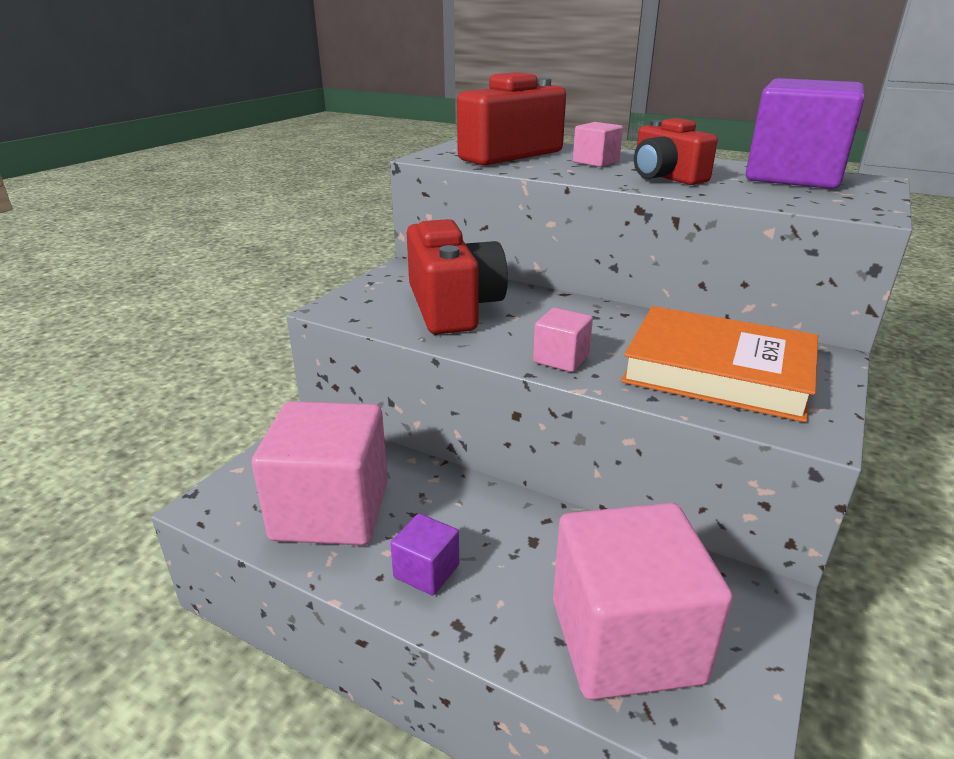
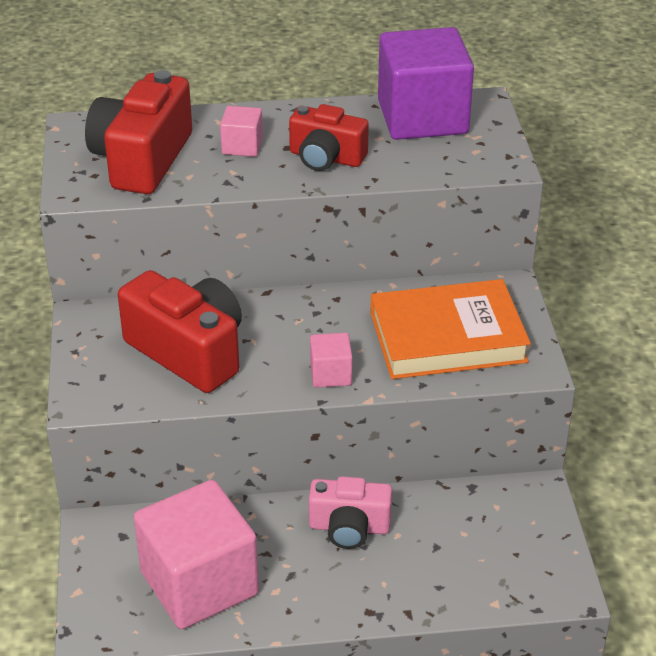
camera: 35 degrees left, 10 degrees up
(426, 571) = (317, 589): purple cube -> none
(514, 530) = (349, 527): none -> pink camera
(625, 640) = (476, 565): pink cube -> none

